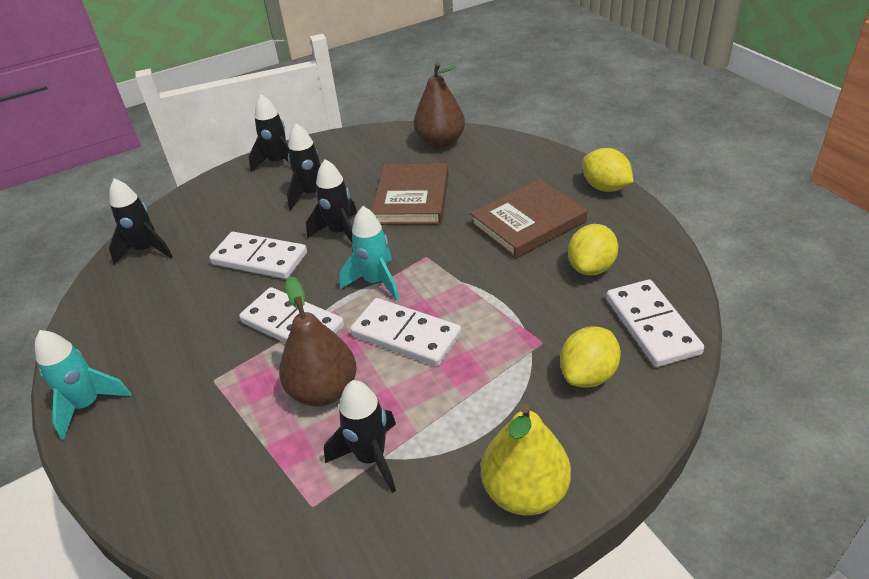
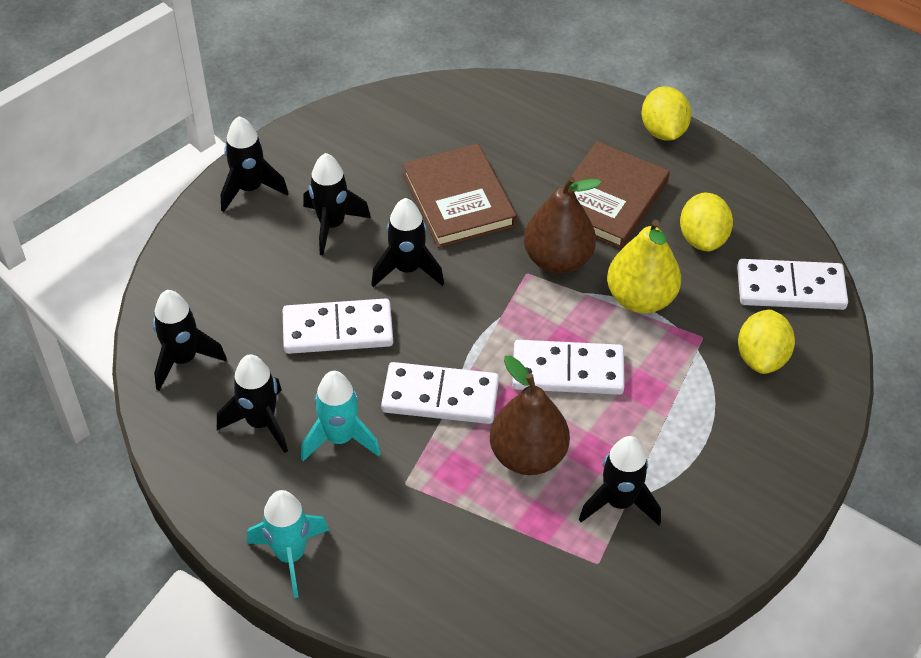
camera: 30 degrees left, 10 degrees up
(155, 304) = (261, 423): none -> black rocket
(376, 282) = (494, 320): turquoise rocket -> turquoise rocket (340, 439)
(440, 142) = (437, 109): brown pear -> brown pear (557, 260)
(524, 491) = (768, 483): yellow pear -> yellow pear (640, 298)
(605, 187) = (663, 131): yellow lemon -> yellow lemon turned 60 degrees clockwise
(651, 326) = (790, 288): white domino -> white domino turned 45 degrees counterclockwise

